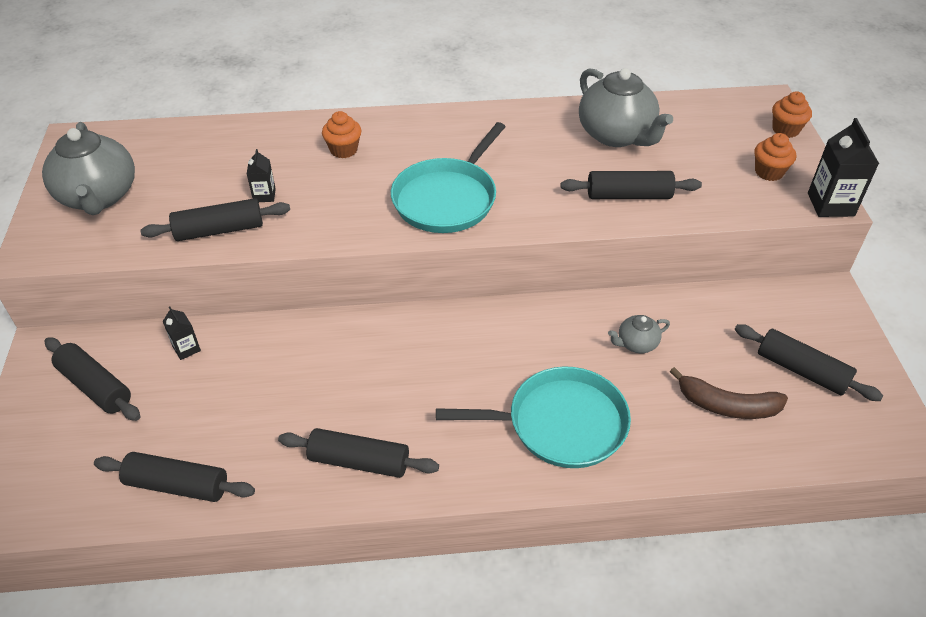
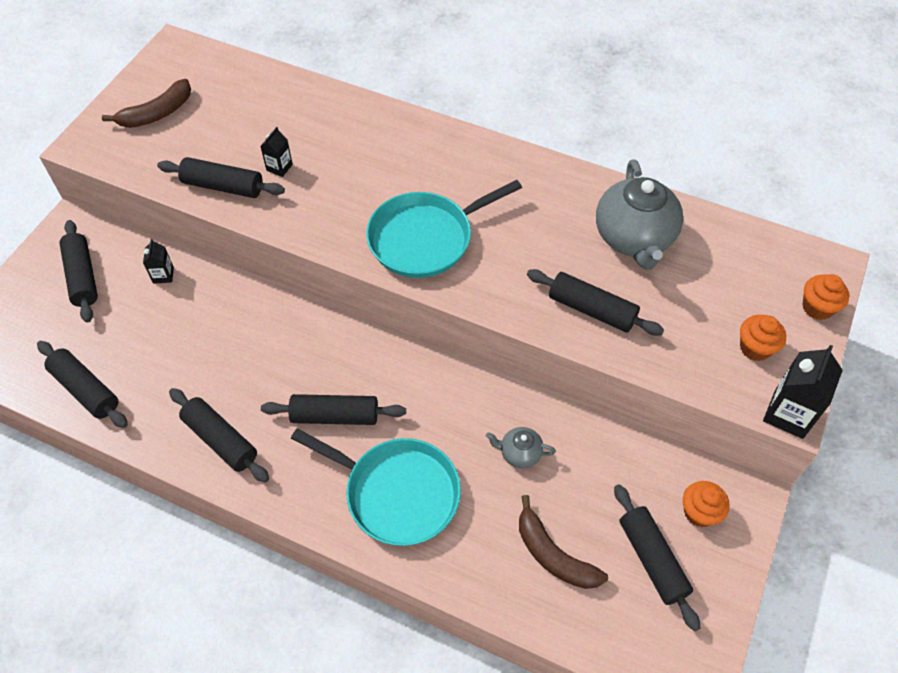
camera: 30 degrees right, 10 degrees up
(99, 197) = (157, 113): grey teapot -> brown banana
(344, 150) = (374, 148): orange cupcake -> orange cupcake (699, 512)
(454, 389) = (335, 416): none -> black rolling pin

